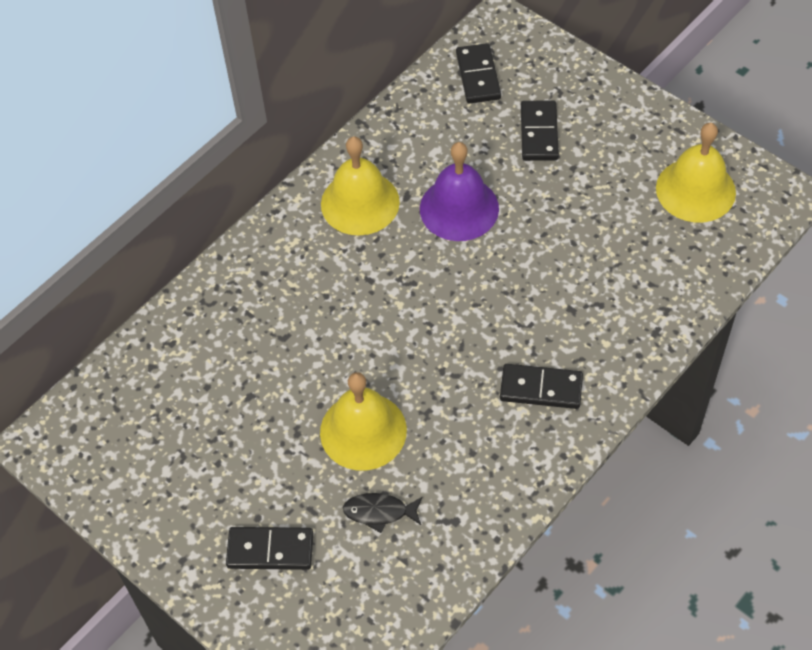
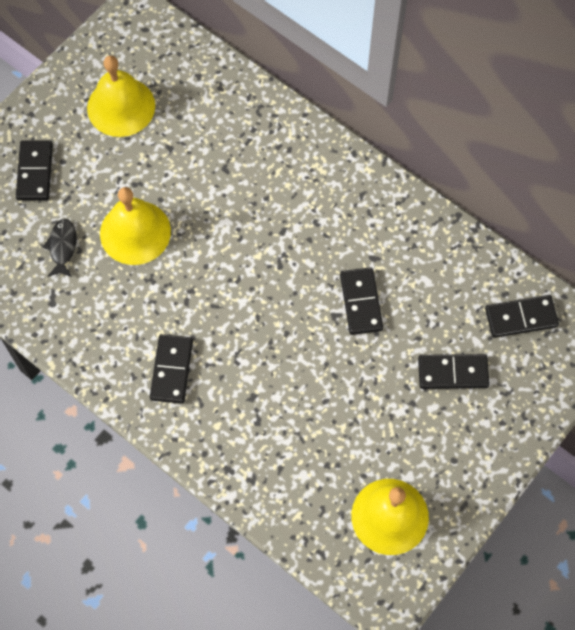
camera: 85 degrees right, 10 degrees up
(360, 203) = (365, 220): yellow bell -> yellow bell (121, 107)
(459, 208) = (361, 302): purple bell -> black domino

